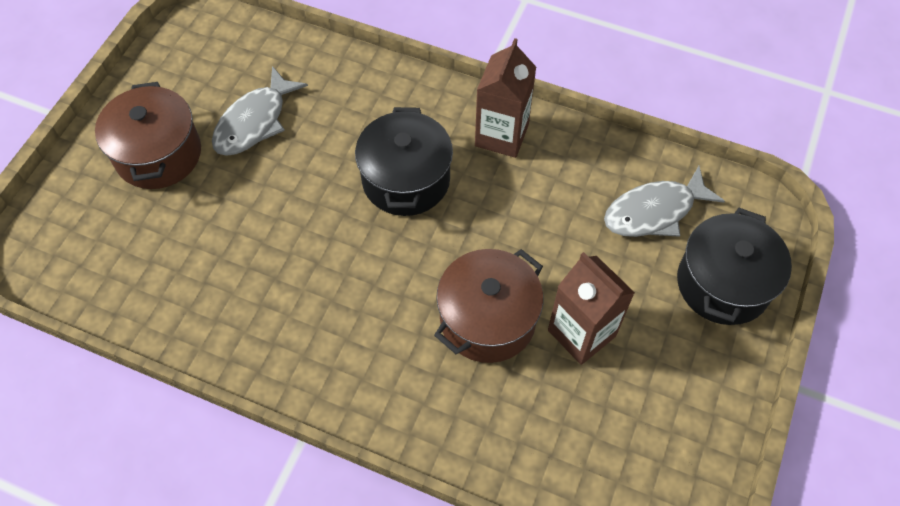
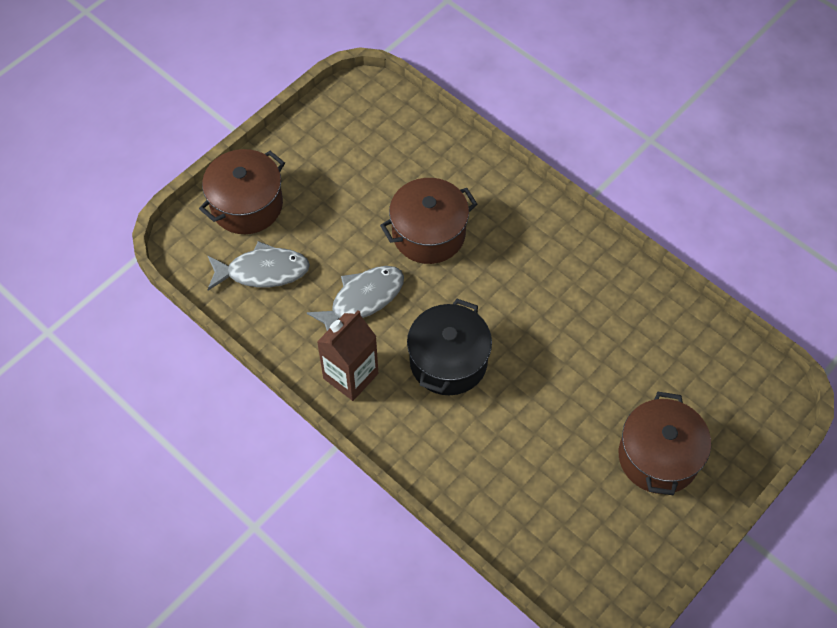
camera: 160 degrees left, 0 degrees up
(254, 122) = (564, 462): grey fish -> grey fish (363, 299)
(581, 333) = (366, 204): brown carton -> none
(723, 284) = (247, 205): black pot -> brown pot

